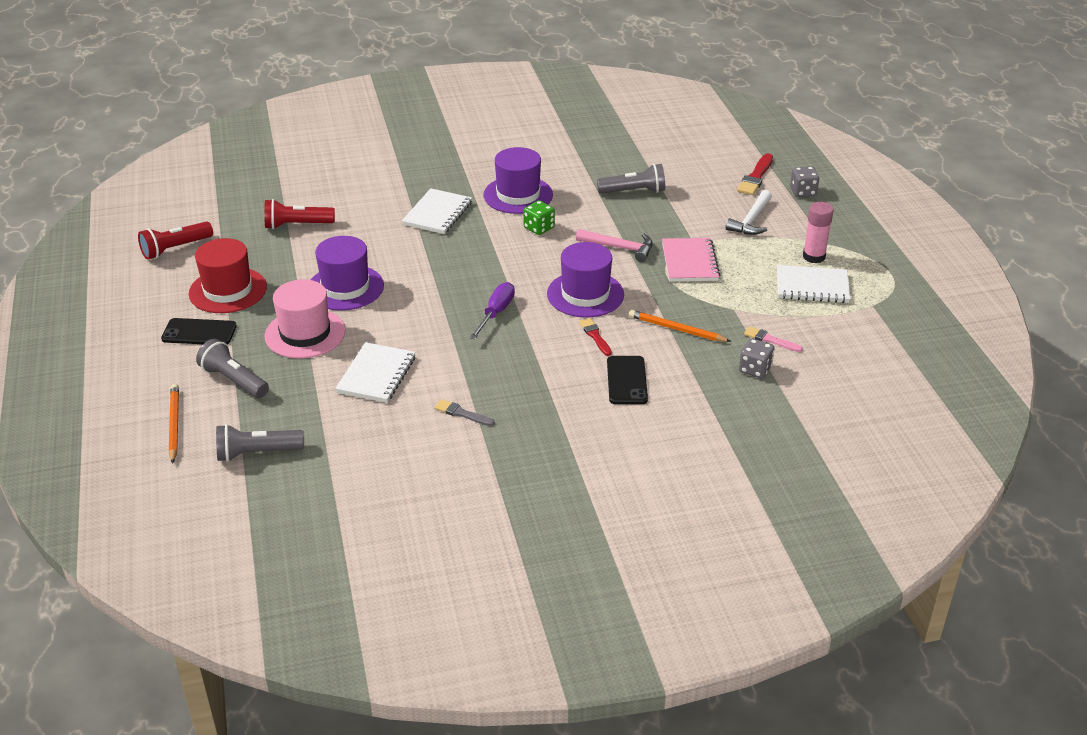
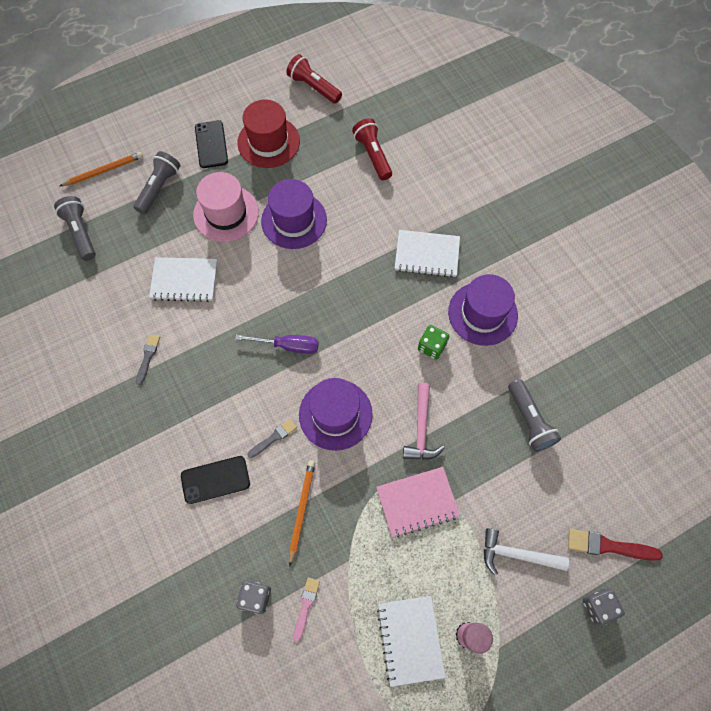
camera: 75 degrees right, 30 degrees up
(595, 336) = (273, 438): red brush -> grey brush

